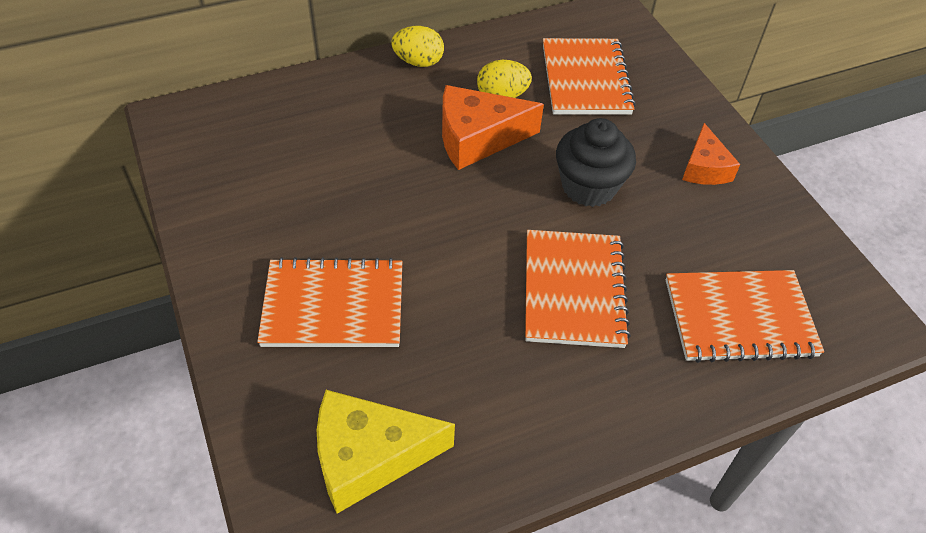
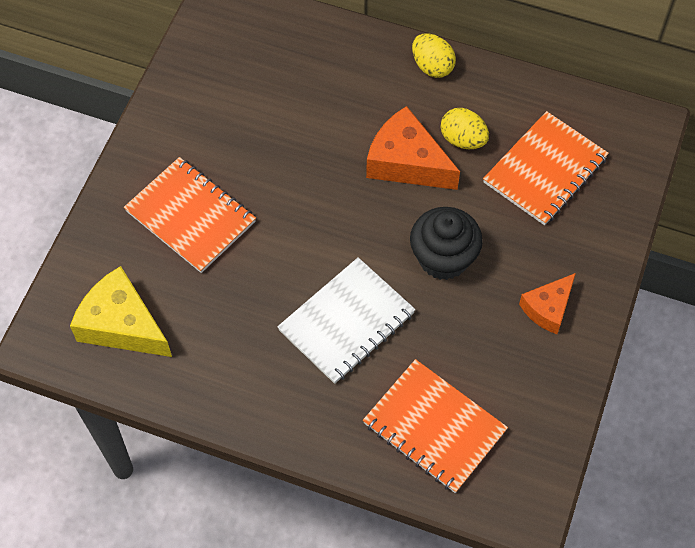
camera: 45 degrees right, 10 degrees up
(573, 290) = (346, 322): orange notebook -> white notebook

